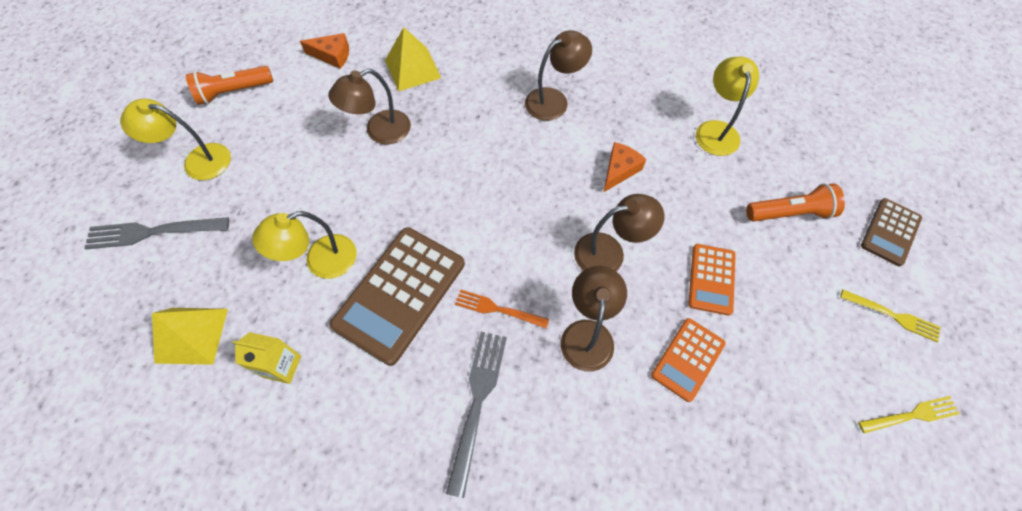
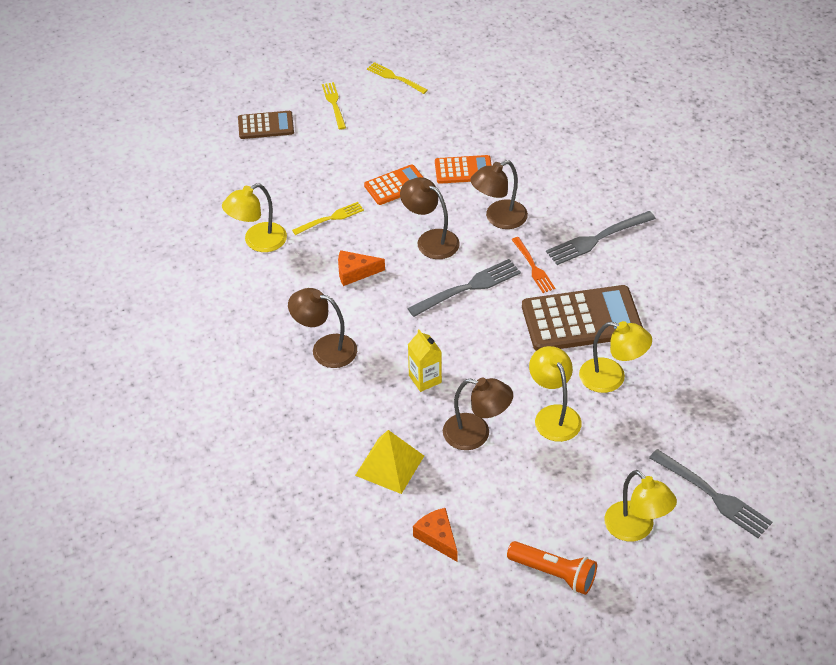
camera: 130 degrees left, 15 degrees down
(191, 335) = (734, 401): yellow pyramid -> none
(282, 366) = (691, 339): yellow carton -> yellow carton (425, 379)
(338, 191) = (553, 415): none -> yellow lamp
(524, 237) = (468, 288): none -> grey fork
(705, 197) = (330, 218): none -> yellow fork
(790, 213) = (299, 173): orange flashlight -> none

